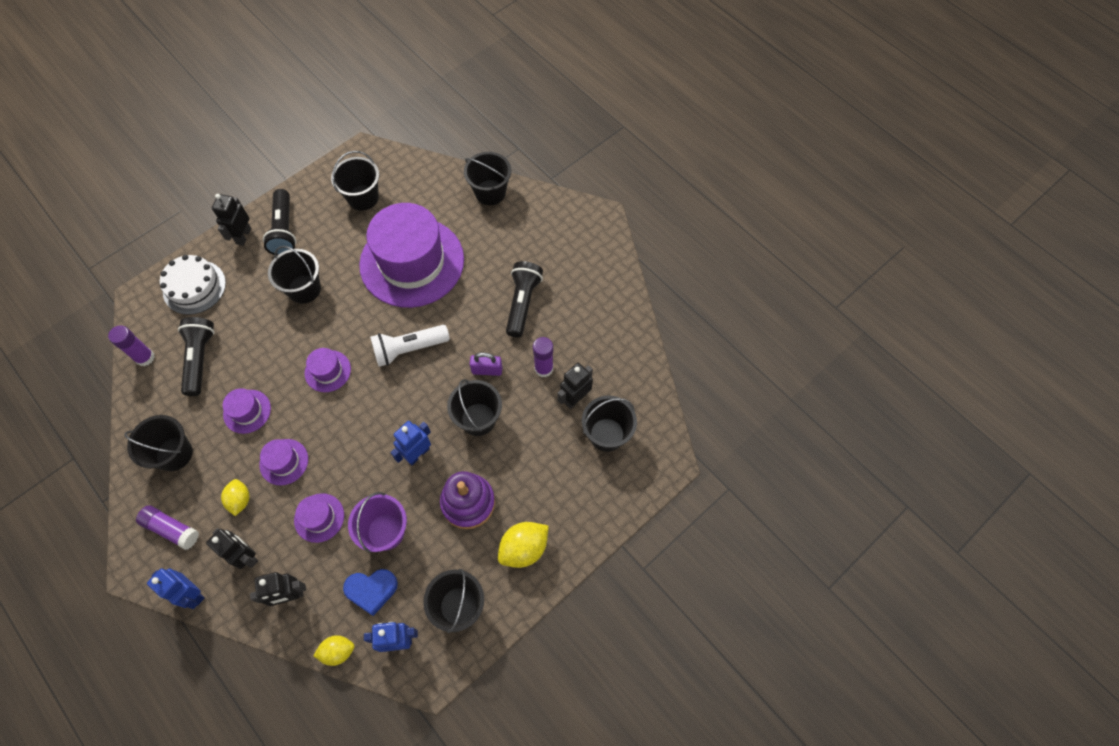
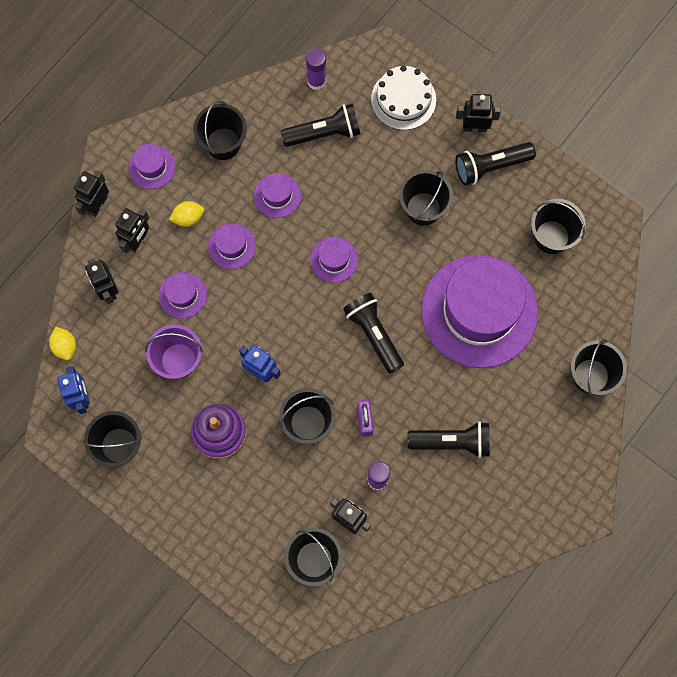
camera: 80 degrees right, 10 degrees up
(172, 529) = (152, 167): purple glue stick -> purple hat
(192, 594) = (97, 205): blue robot -> black robot
(372, 590) = (122, 362): blue heart -> none
(409, 349) = (373, 334): white flashlight -> black flashlight
(524, 548) = (182, 496): yellow lemon -> none

